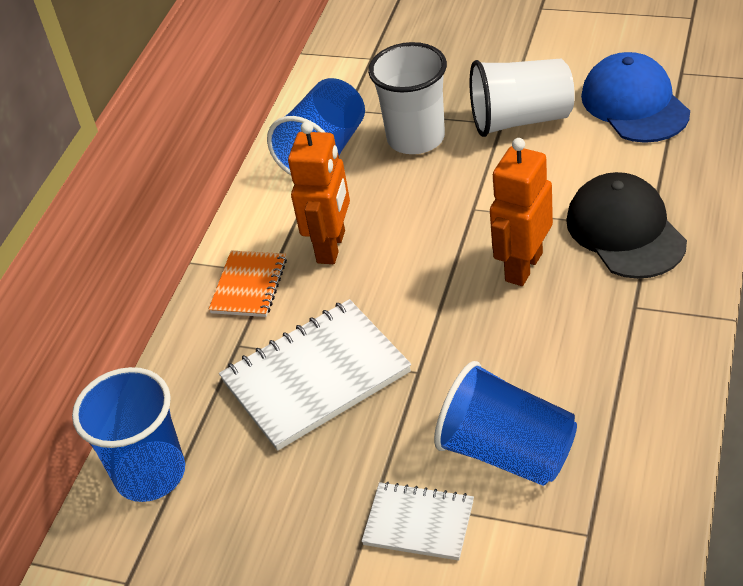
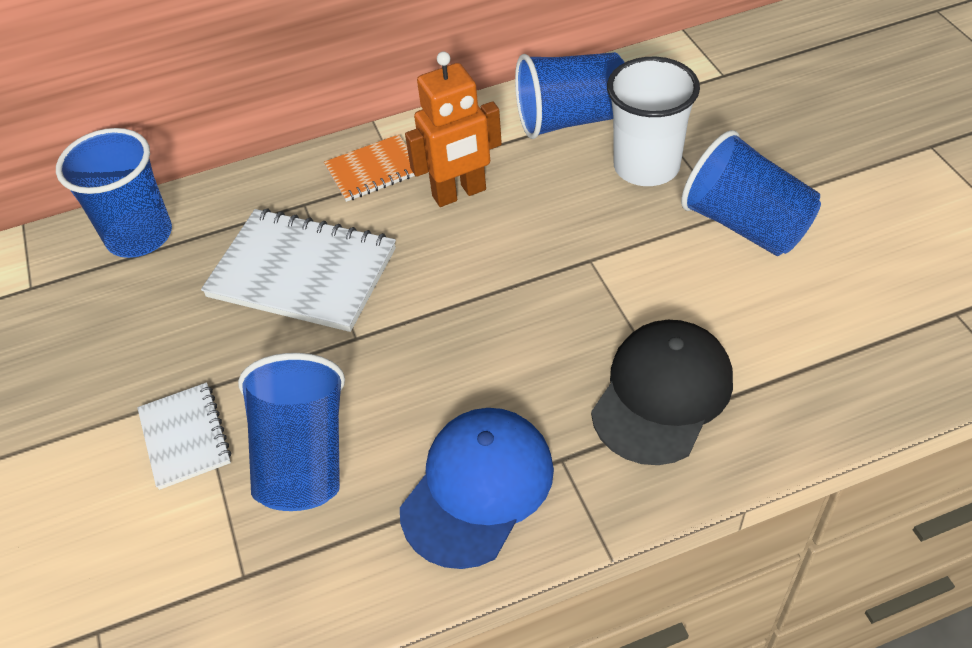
camera: 50 degrees right, 5 degrees up
(521, 120) = (746, 225): white cup -> blue cup
(523, 267) = (543, 340): orange robot -> none
(634, 104) = (861, 300): blue cap -> blue cap (477, 488)

